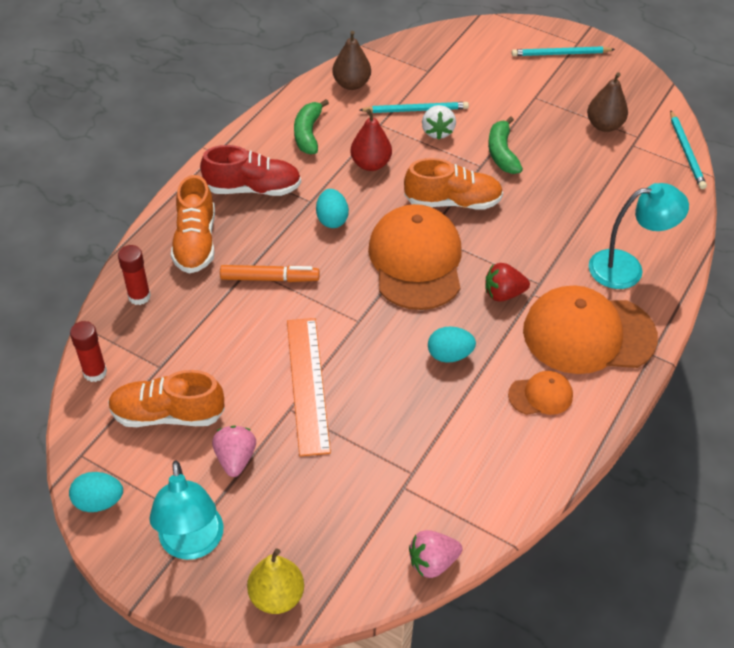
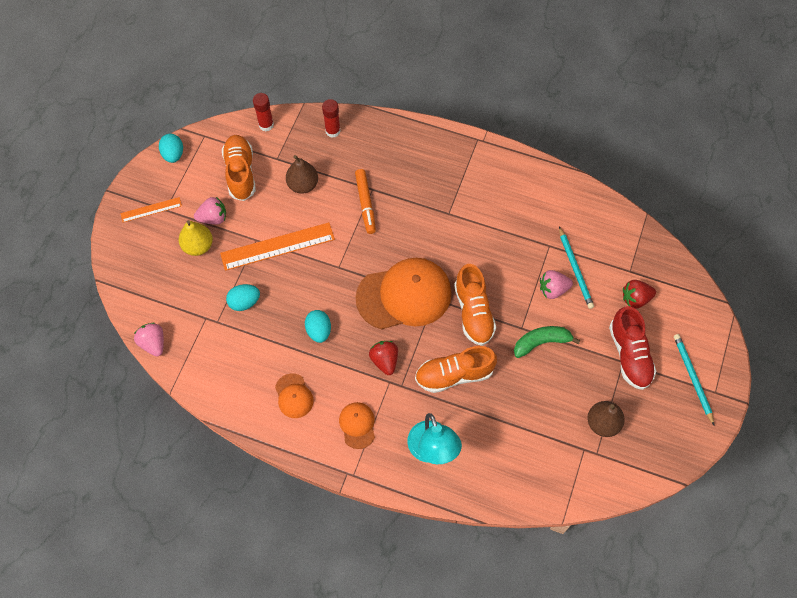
camera: 80 degrees right, 15 degrees up
(192, 544) = (151, 209): turquoise lamp -> orange ruler
(196, 242) = (389, 151): orange shoe -> orange shoe (454, 375)
(253, 189) = (451, 173): red shoe -> red shoe (629, 354)
(277, 596) = (122, 261): yellow pear -> yellow pear (198, 246)
(308, 133) = (522, 197): green banana -> none
(332, 219) = (433, 231): turquoise egg -> turquoise egg (244, 302)
(351, 84) = (592, 216): brown pear -> brown pear (303, 185)
(370, 164) = (500, 247): red pear -> none
(437, 132) = (553, 289): white strawberry -> pink strawberry
(462, 73) = (635, 299): none -> red strawberry
(588, 334) = (357, 425): orange cap -> orange cap, size x0.47
(686, 152) = (588, 497): turquoise pencil -> none

